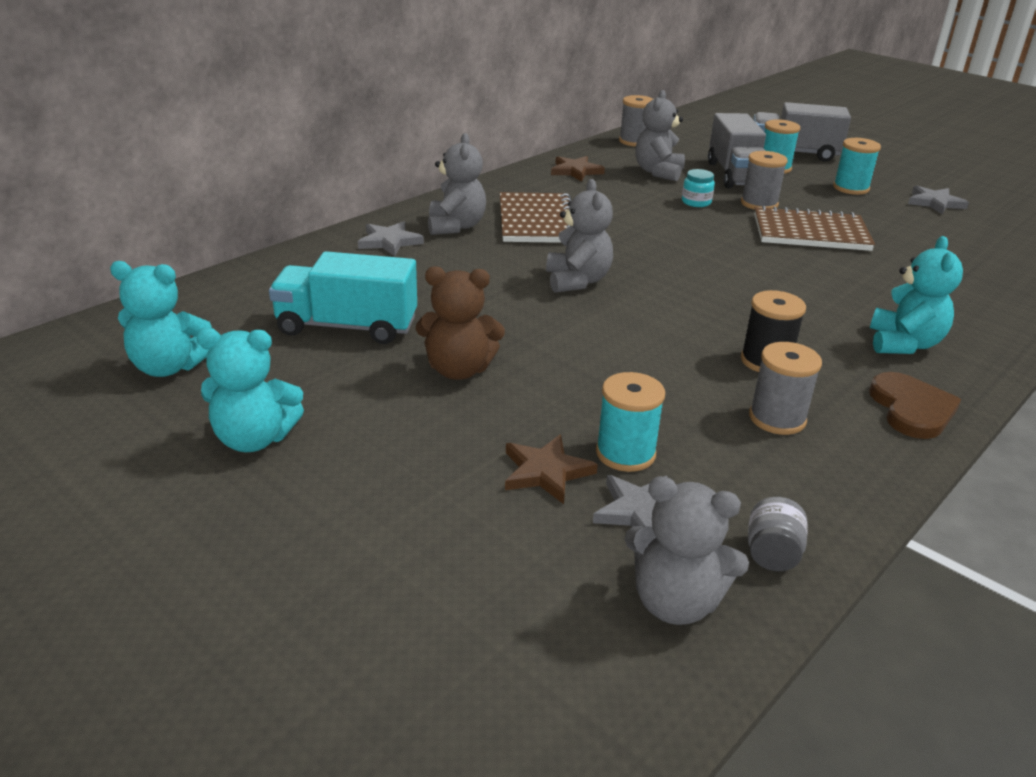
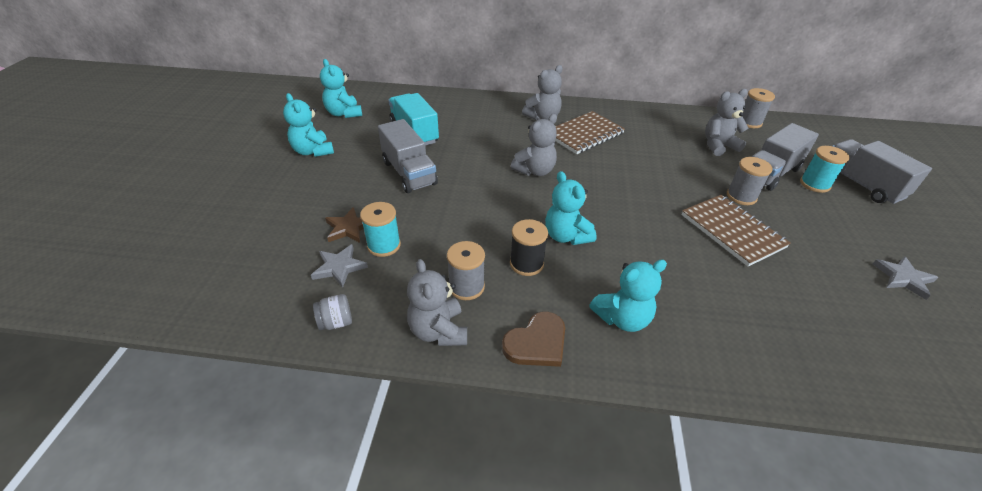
camera: 55 degrees right, 10 degrees up
(389, 242) = (502, 109): grey star -> none
(458, 370) = (409, 173): brown teddy bear -> grey truck
(576, 171) = (668, 121): brown star -> none
(675, 602) = (278, 301): grey teddy bear -> grey teddy bear (438, 331)
(696, 202) = (699, 173): turquoise jar -> none
(735, 316) = (566, 236): none -> turquoise teddy bear
(851, 188) = (847, 227): turquoise spool -> none

